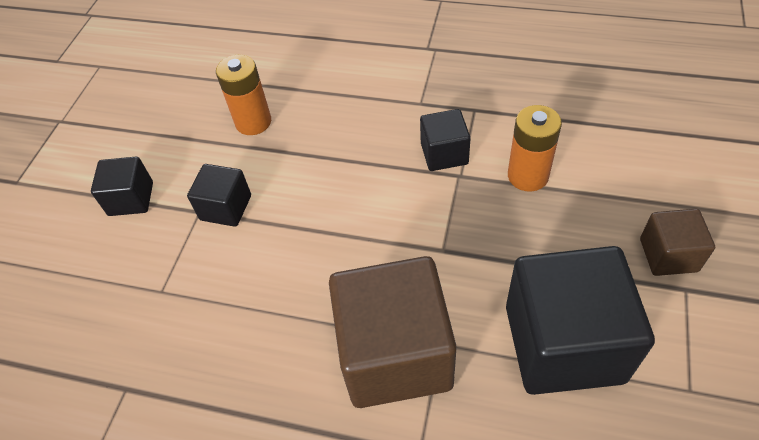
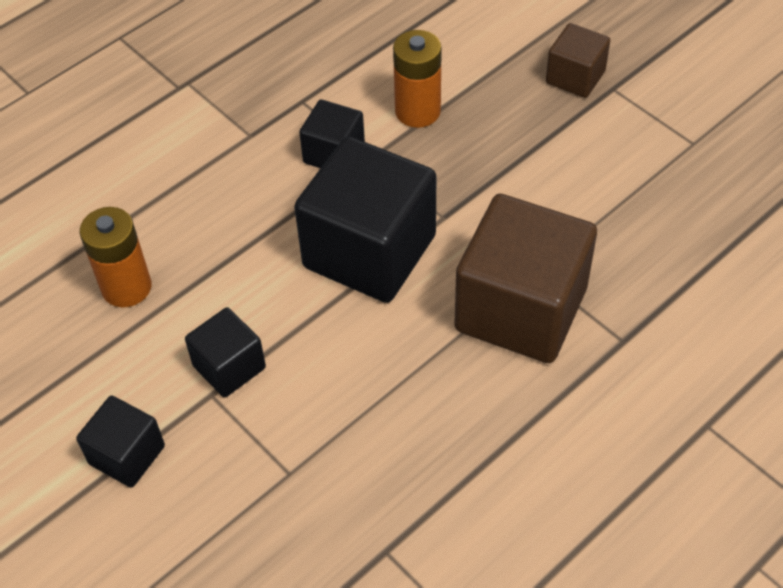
camera: 60 degrees left, 0 degrees up
(563, 343) = (600, 191): black cube -> black cube (369, 251)

